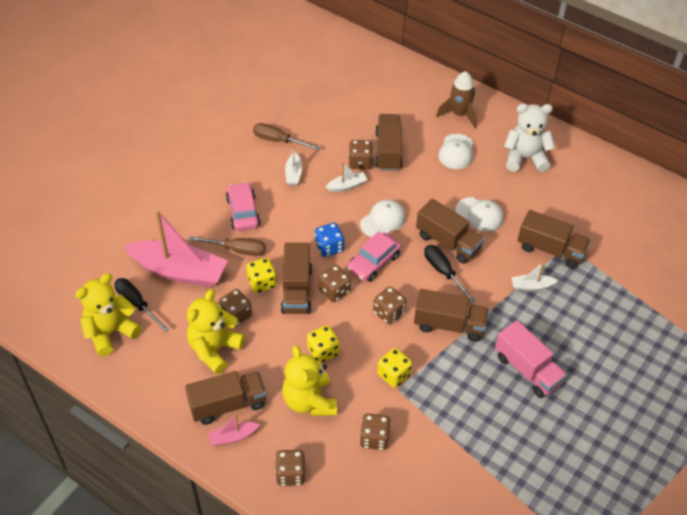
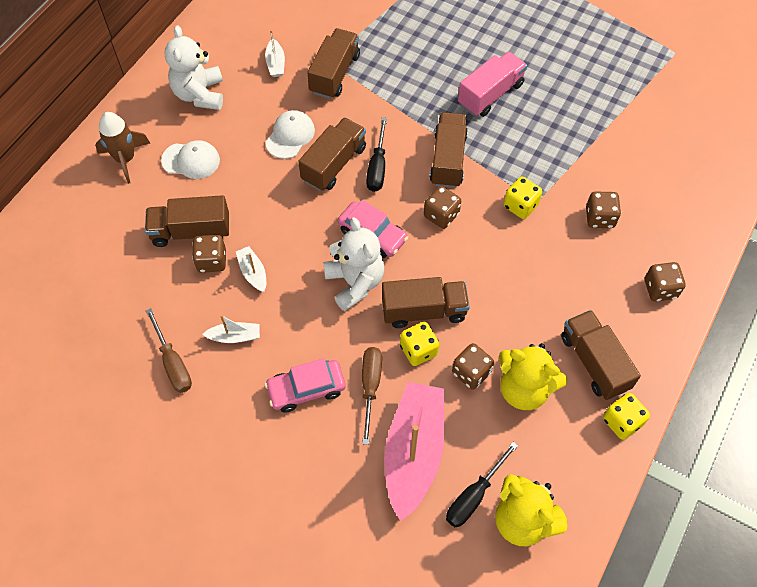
camera: 95 degrees left, 10 degrees up
(233, 437) = (632, 351): pink boat -> none
(278, 141) = (173, 363): brown screwdriver -> brown screwdriver turned 45 degrees counterclockwise
(309, 401) = (570, 281): yellow teddy bear -> none
(323, 351) = (504, 274): yellow dice -> yellow dice (622, 422)
(329, 247) = (355, 283): blue dice -> white teddy bear
(334, 291) = (419, 271): brown dice -> none
(383, 220) = (307, 229): white cap -> none
(443, 272) = (377, 167): black screwdriver -> black screwdriver turned 45 degrees counterclockwise
(531, 286) = (386, 90): white boat -> white boat (275, 63)

